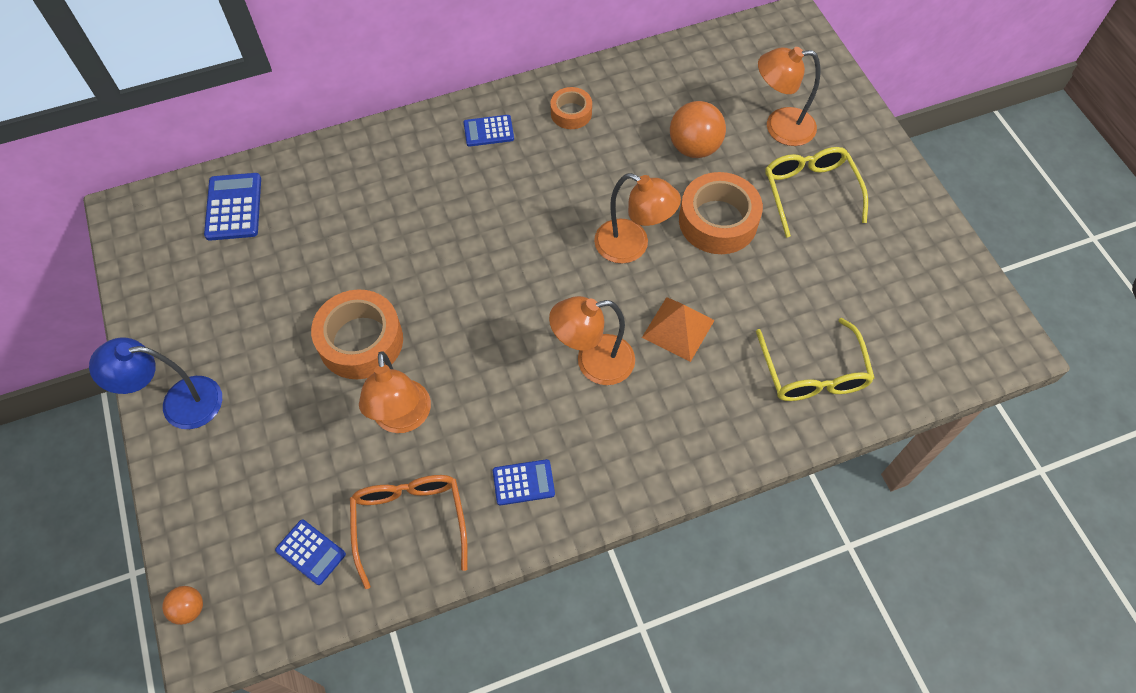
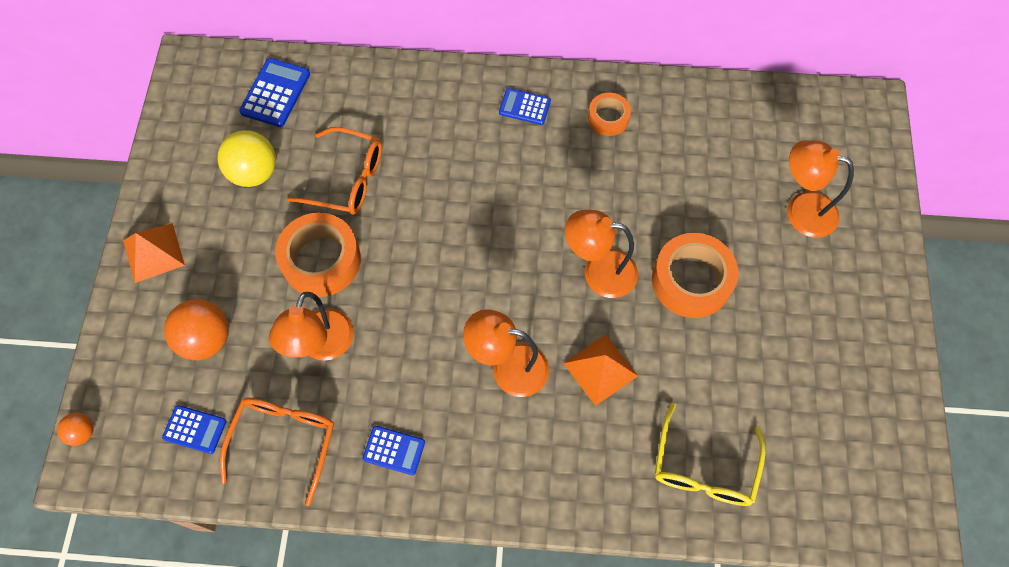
camera: 25 degrees right, 5 degrees up
(179, 403) = (153, 252): blue lamp -> orange pyramid
(249, 288) = (254, 172): none -> yellow ball
(311, 552) = (195, 429): blue calculator -> blue calculator turned 45 degrees counterclockwise
(349, 258) = (347, 179): none -> orange glasses
(632, 246) = (598, 272): orange lamp -> orange lamp turned 135 degrees clockwise
(694, 147) = (706, 198): orange ball -> orange ball (206, 339)
(809, 192) = (796, 288): yellow glasses -> none

